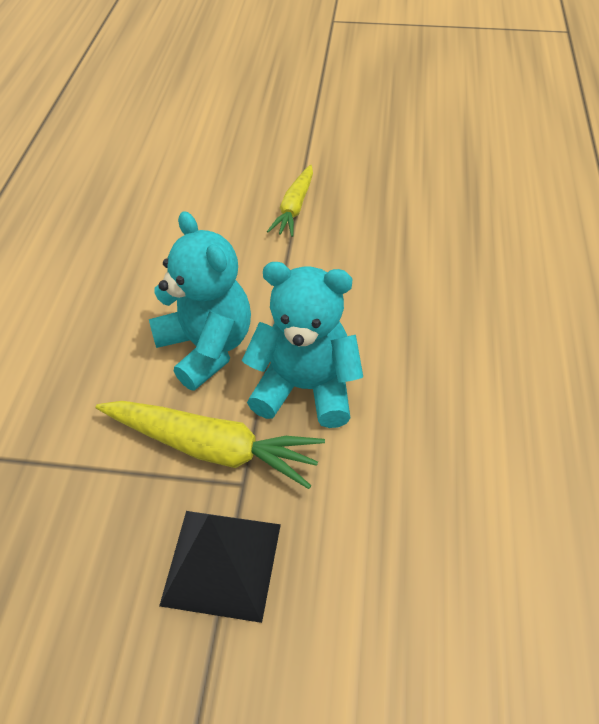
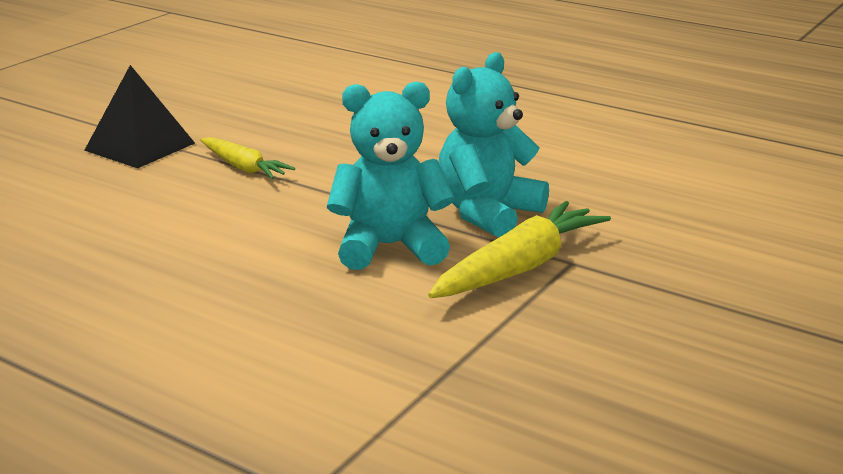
camera: 65 degrees left, 25 degrees down
(221, 564) = (648, 287): black pyramid -> black pyramid (140, 146)

